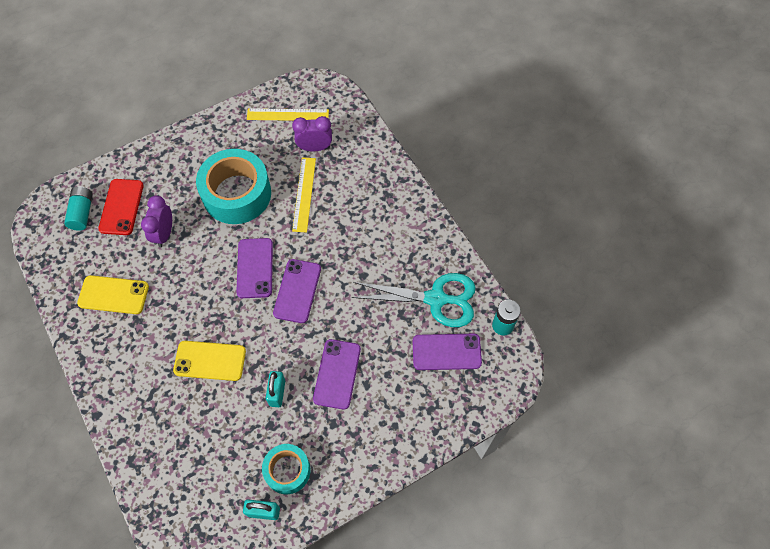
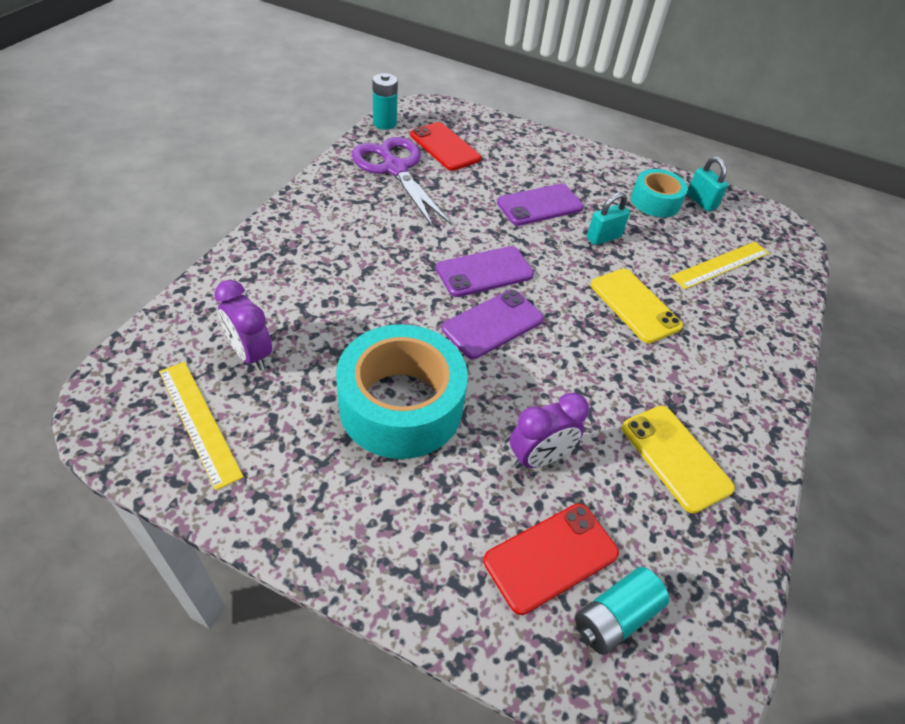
camera: 130 degrees left, 15 degrees down
(304, 194) = (343, 328): yellow ruler -> yellow ruler (720, 265)
(436, 299) = (395, 169): turquoise scissors -> purple scissors
(446, 352) = (445, 147): purple phone -> red phone

